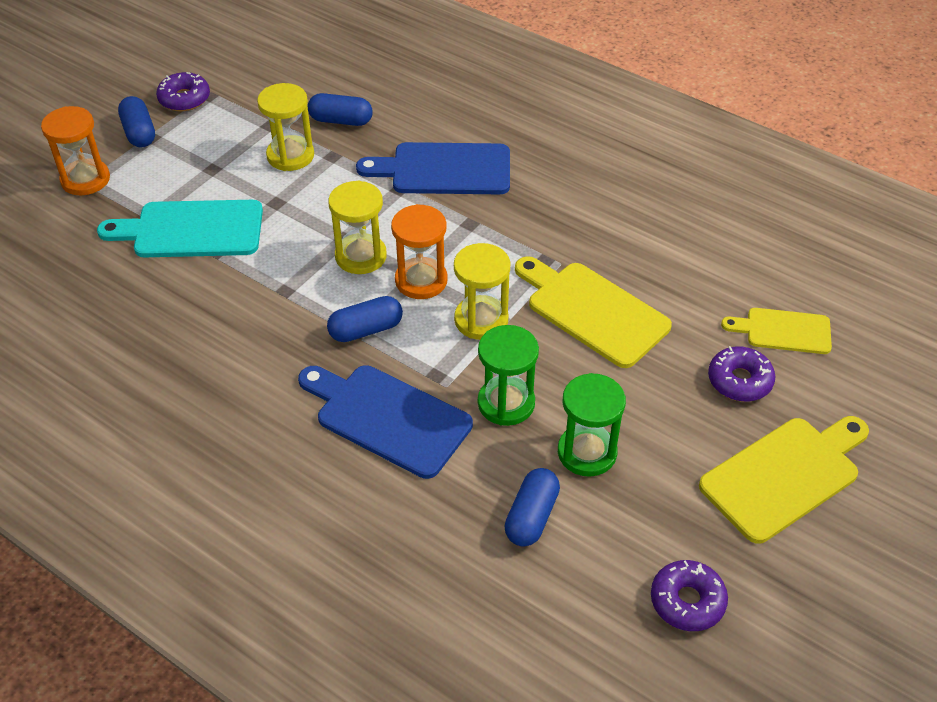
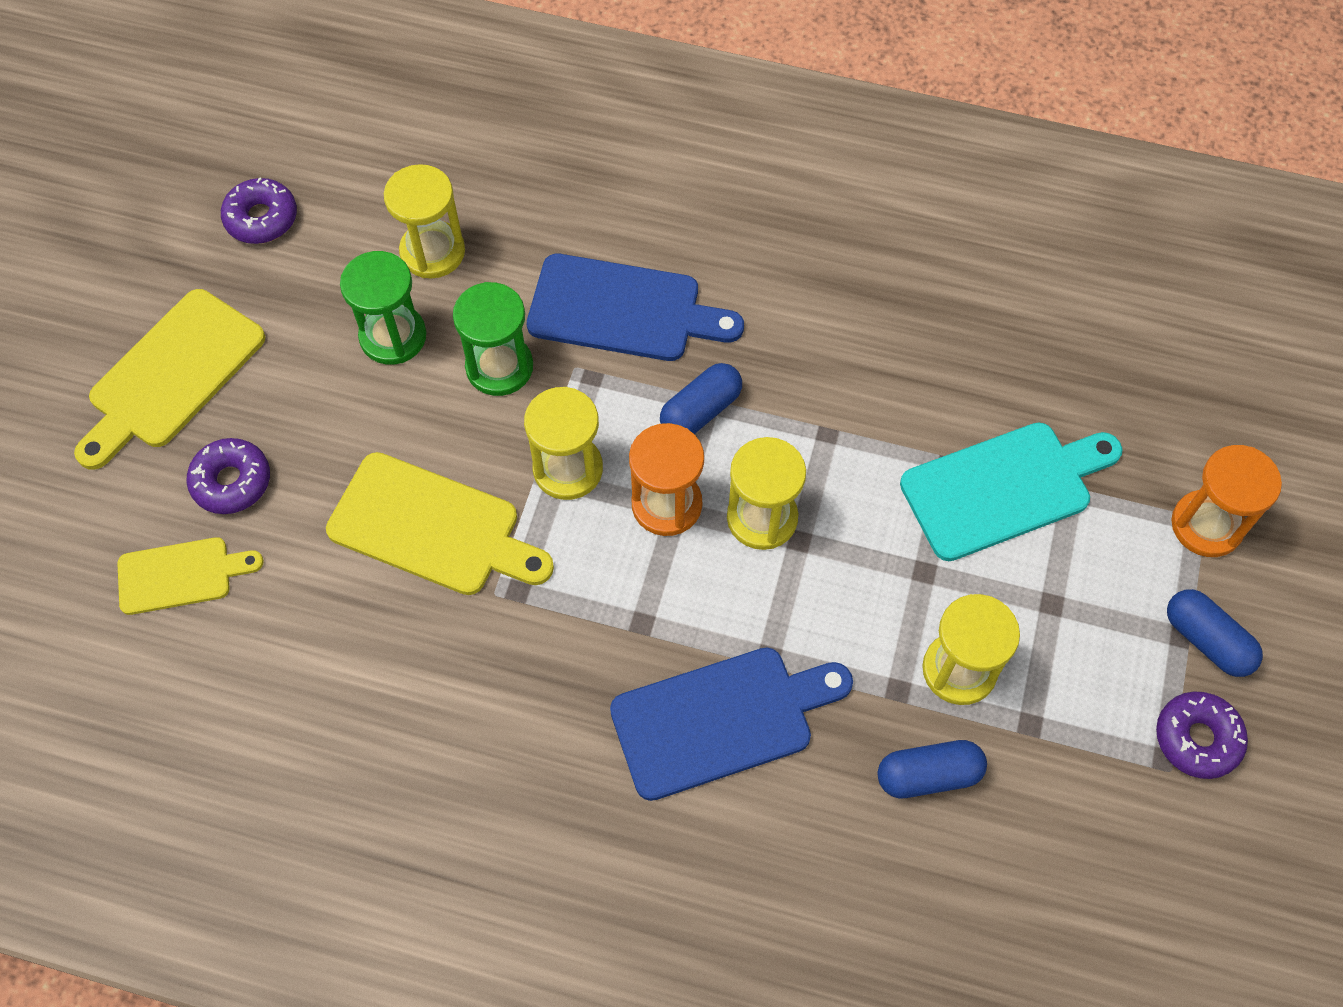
camera: 160 degrees right, 15 degrees up
(531, 516) = (432, 252): blue capsule -> yellow hourglass

